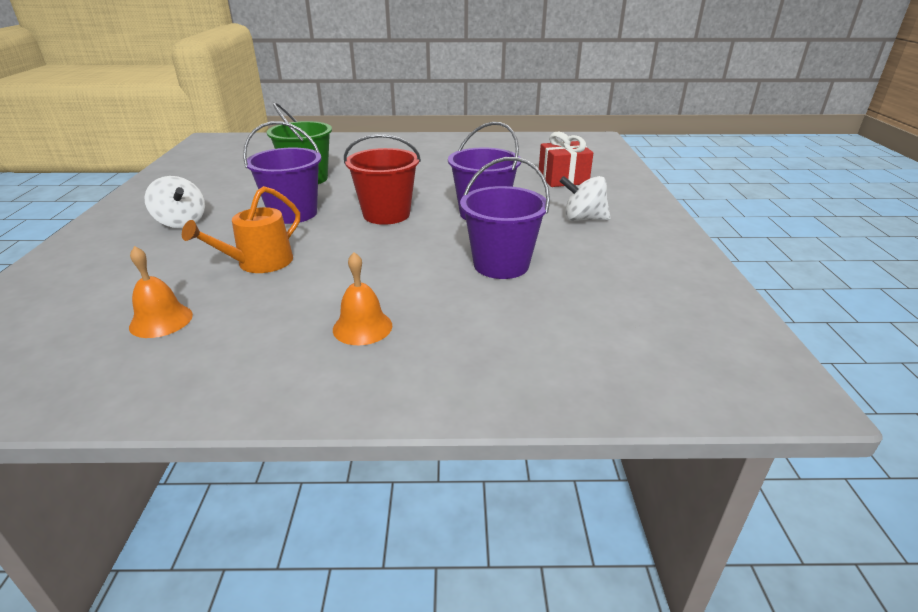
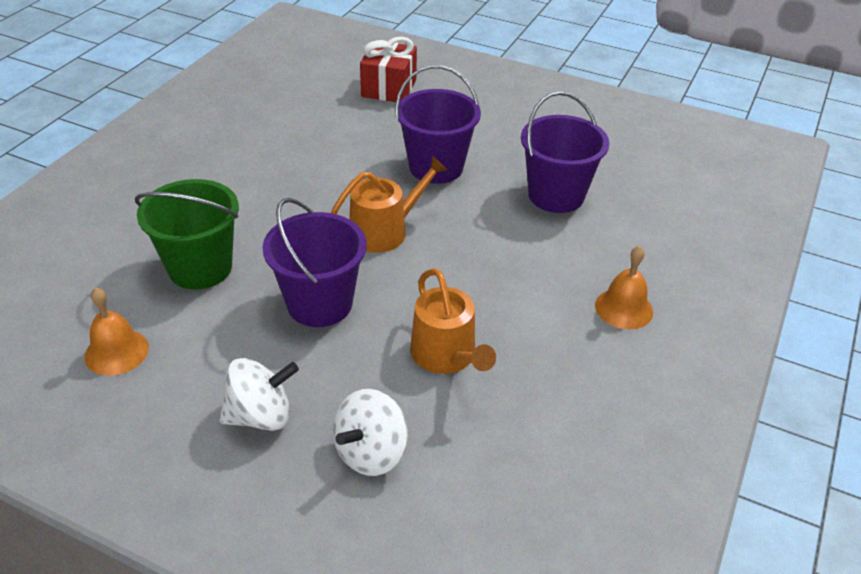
camera: 65 degrees left, 10 degrees up
(161, 320) = (540, 451): orange bell -> orange bell (116, 352)
(386, 214) = (384, 231): red bucket -> orange watering can
(583, 219) = (495, 117): white spinning top -> white spinning top (371, 453)

